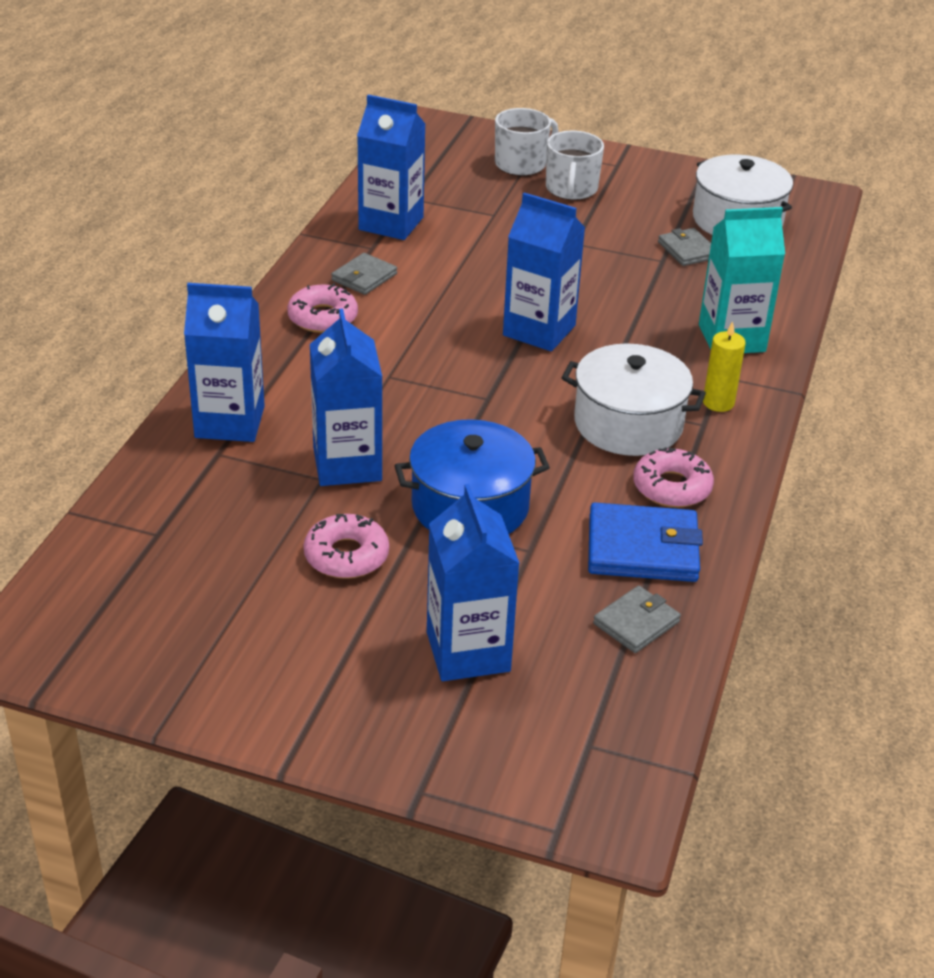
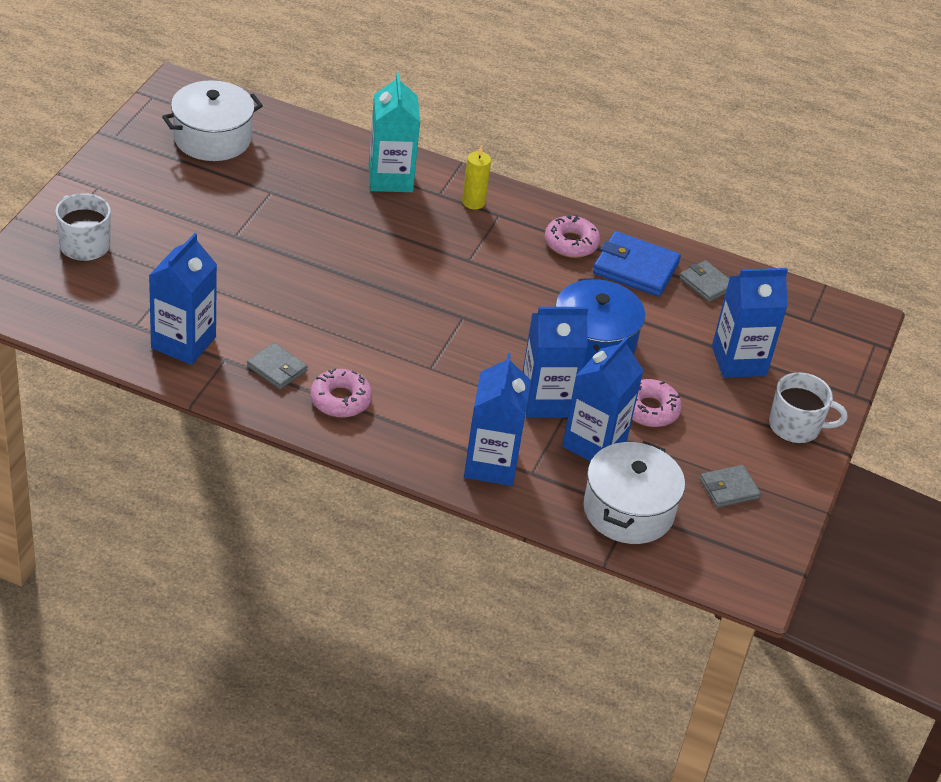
camera: 90 degrees left, 5 degrees up
(539, 330) = (371, 276): blue carton -> blue carton (594, 444)
(571, 189) = (140, 222): white mug -> white mug (795, 426)
(628, 424) = (498, 250): white pot -> white pot (628, 510)
(642, 548) = (635, 268): blue wallet -> blue wallet turned 75 degrees counterclockwise
(687, 250) = (257, 175): grey wallet -> grey wallet (729, 489)

